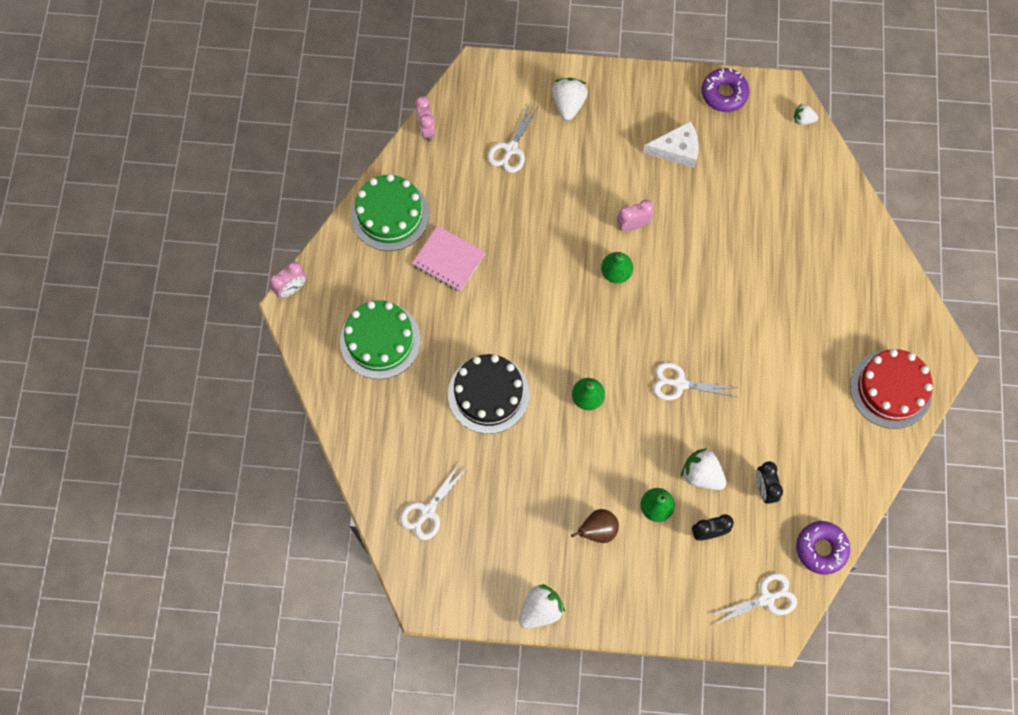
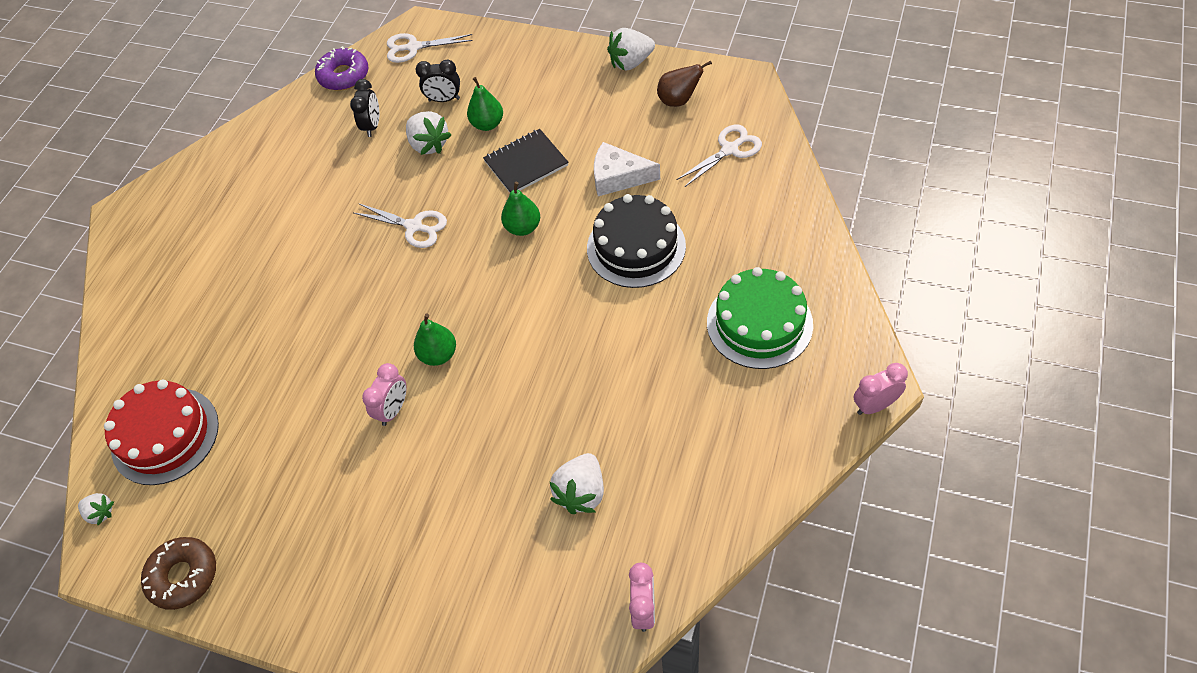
camera: 160 degrees left, 15 degrees down
(390, 214) = (722, 483): green cake -> none
(448, 260) = (651, 407): pink notebook -> none
(511, 149) = (523, 550): white scissors -> none
(568, 104) = (414, 606): white strawberry -> white strawberry (581, 493)
(597, 530) = (554, 113): brown pear -> brown pear (678, 100)
(606, 467) = (526, 163): none -> black notebook
(633, 225) = (393, 410): pink clock -> pink clock turned 60 degrees counterclockwise
(676, 150) = (290, 502): white cheese -> white cheese (618, 177)
(724, 93) = (183, 576): purple donut -> brown donut
(890, 389) = (196, 191): red cake -> red cake (165, 435)

